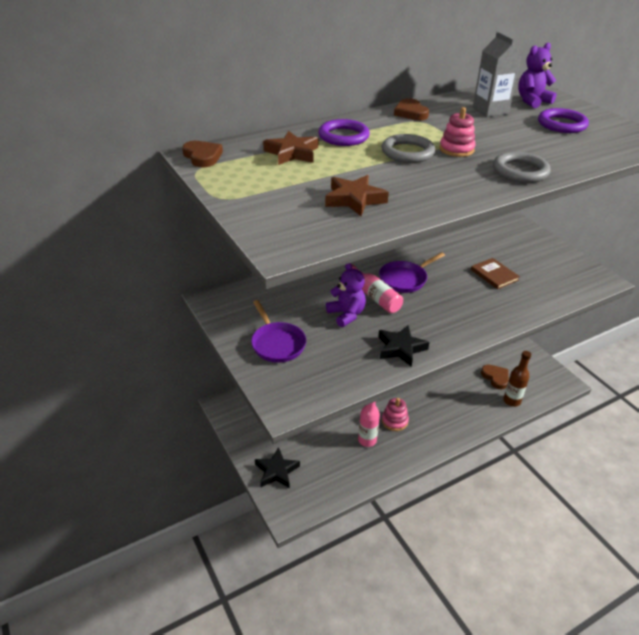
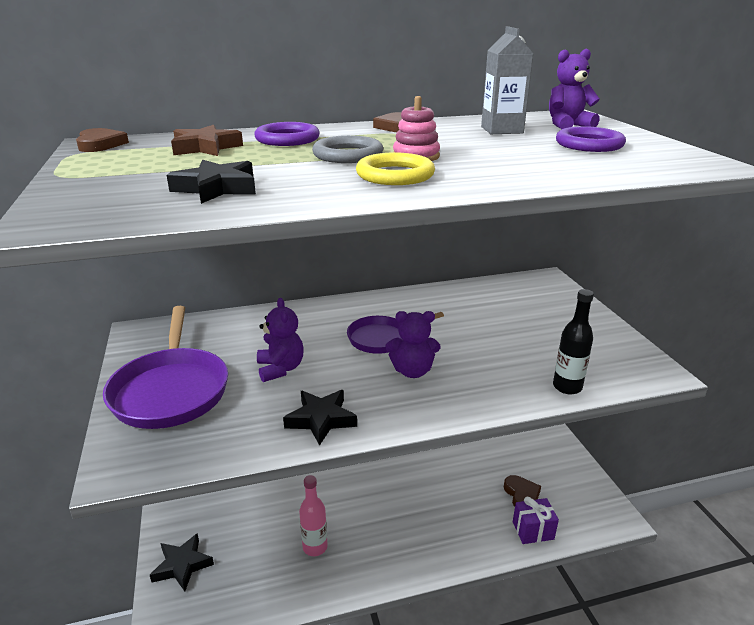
camera: 15 degrees right, 10 degrees down
(277, 343) = (171, 390): purple pan -> purple pan, size x1.64
(354, 199) = (216, 188): brown star -> black star
(374, 296) = (330, 353): pink bottle -> none
(394, 421) = (362, 528): pink stacking toy -> none
(441, 302) = (412, 371): none -> purple teddy bear
(460, 172) = (395, 175): none -> yellow ring
(494, 275) = (504, 347): brown book -> none
(511, 401) = (533, 530): brown bottle -> purple gift
(520, 171) = (481, 179): grey ring -> none
(549, 299) = (567, 387): none -> black bottle

